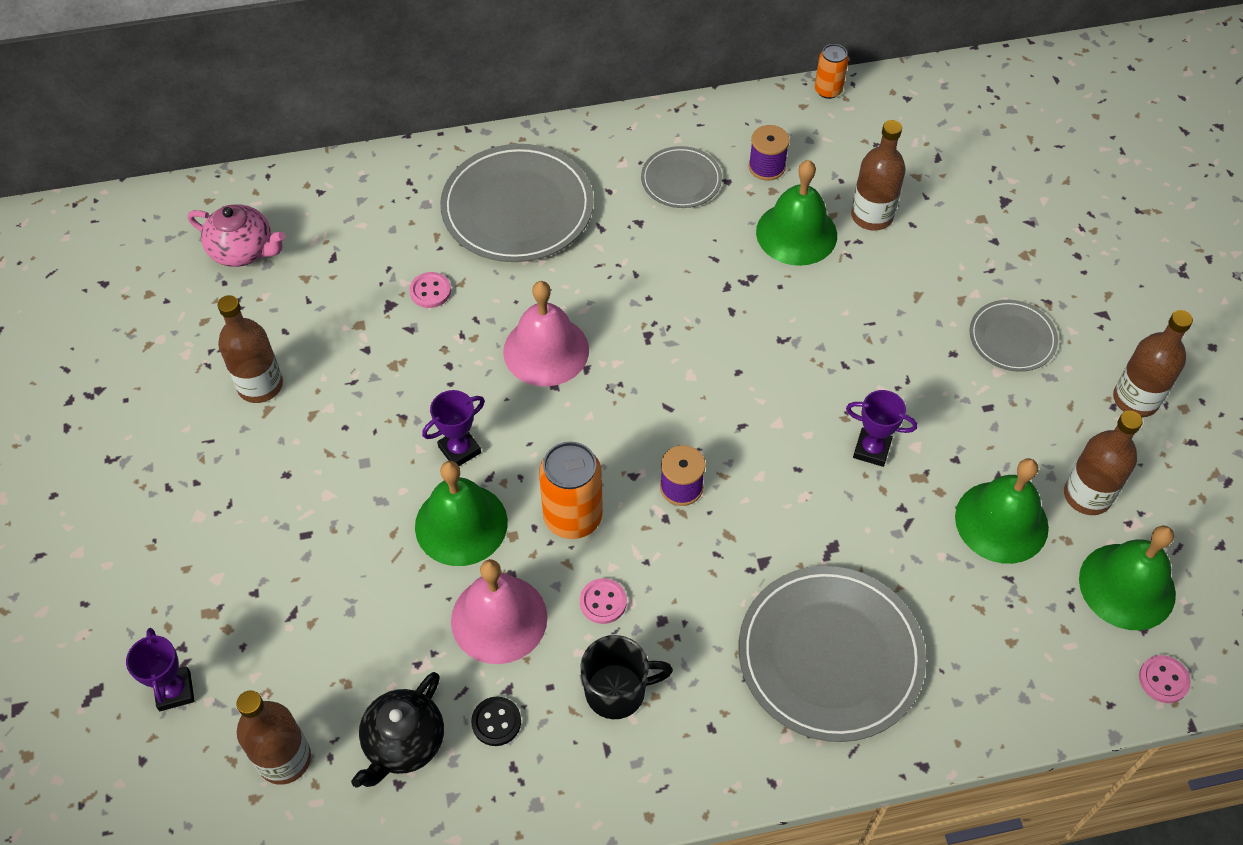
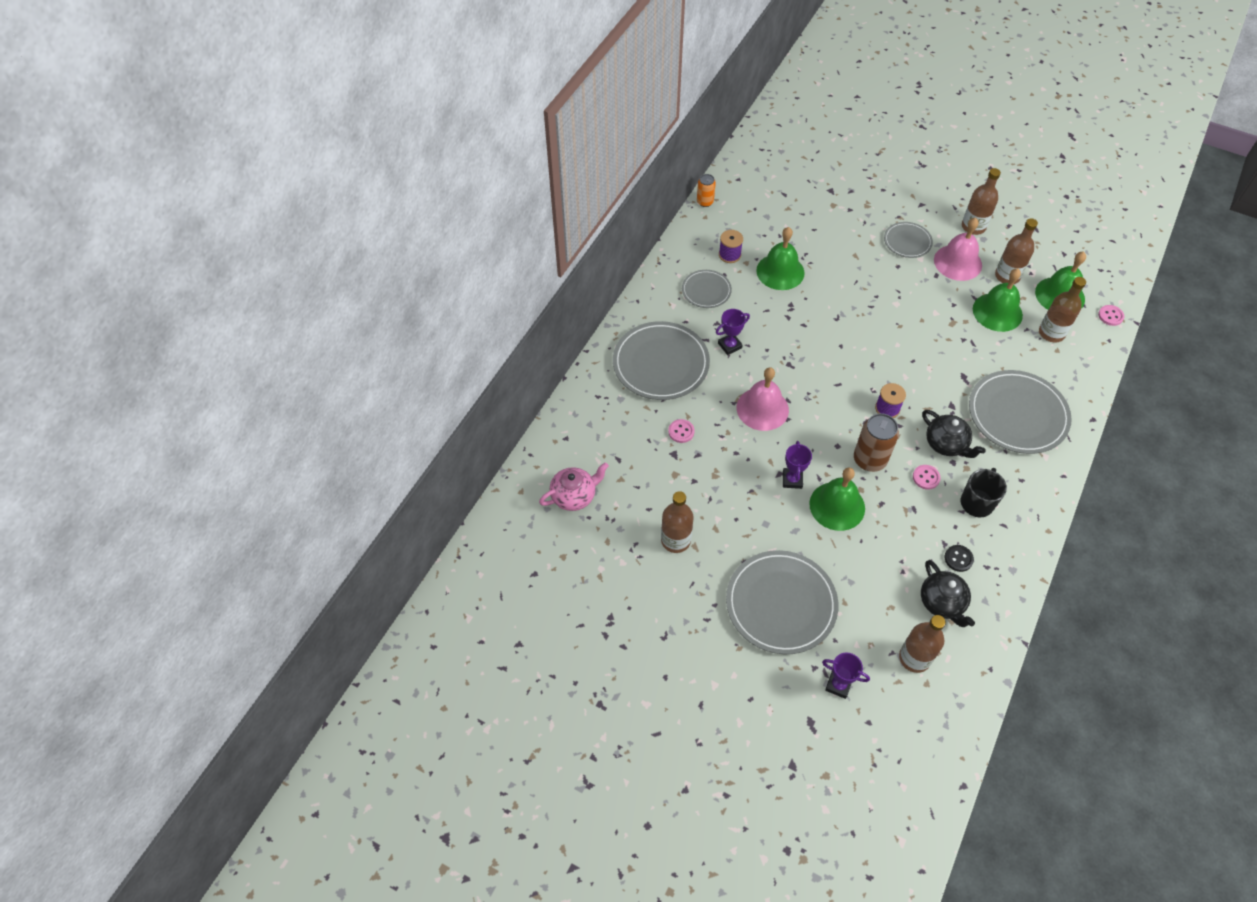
camera: 50 degrees left, 0 degrees up
(252, 552) = (781, 604): none -> grey plate
(499, 618) = (903, 523): pink bell -> pink bell (957, 262)
(573, 517) = (869, 459): orange can -> brown can
(686, 594) = (946, 444): none -> black teapot
(871, 216) = (796, 239): brown bottle -> brown bottle (1051, 333)
(872, 449) = (924, 328): purple trophy -> purple trophy (729, 345)

